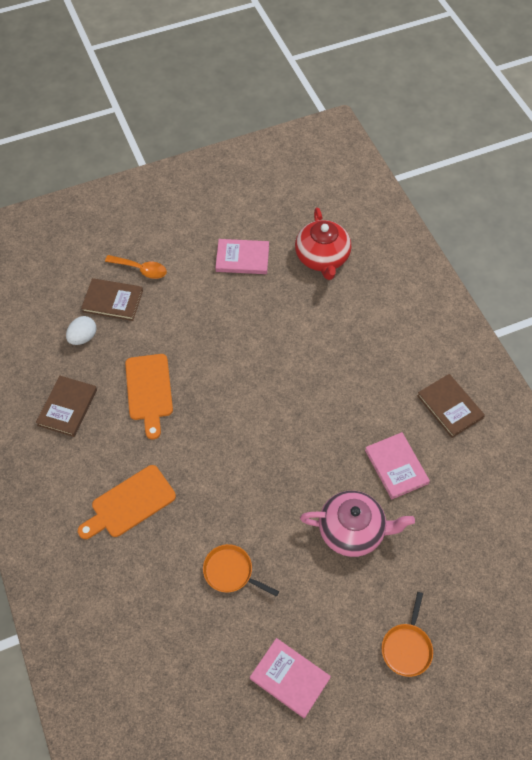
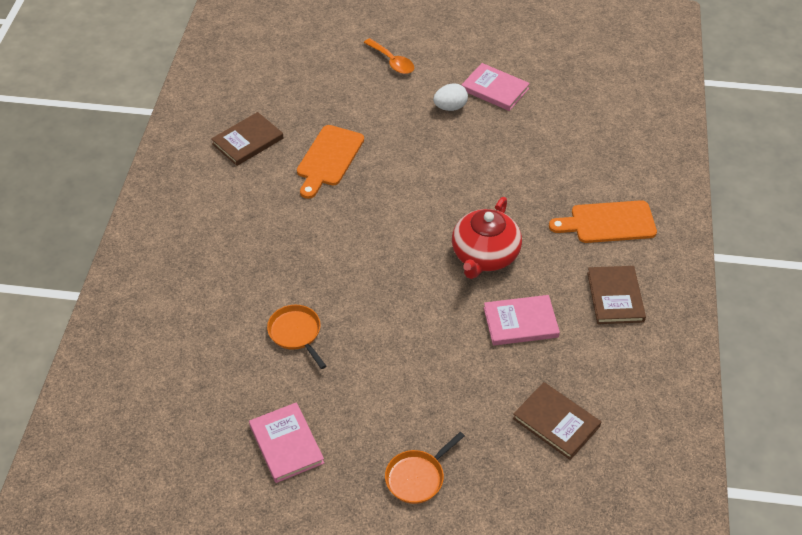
camera: 30 degrees right, 10 degrees down
(83, 337) = (301, 94): white egg -> white egg (450, 107)
(113, 301) = (348, 76): brown book -> brown book (556, 422)
(130, 503) = (246, 238): orange cutting board -> orange cutting board (608, 222)
(322, 258) = (575, 119): red teapot -> red teapot (484, 256)
(352, 530) = (436, 355): pink teapot -> none
(396, 466) = (520, 322): pink book -> pink book turned 75 degrees clockwise

